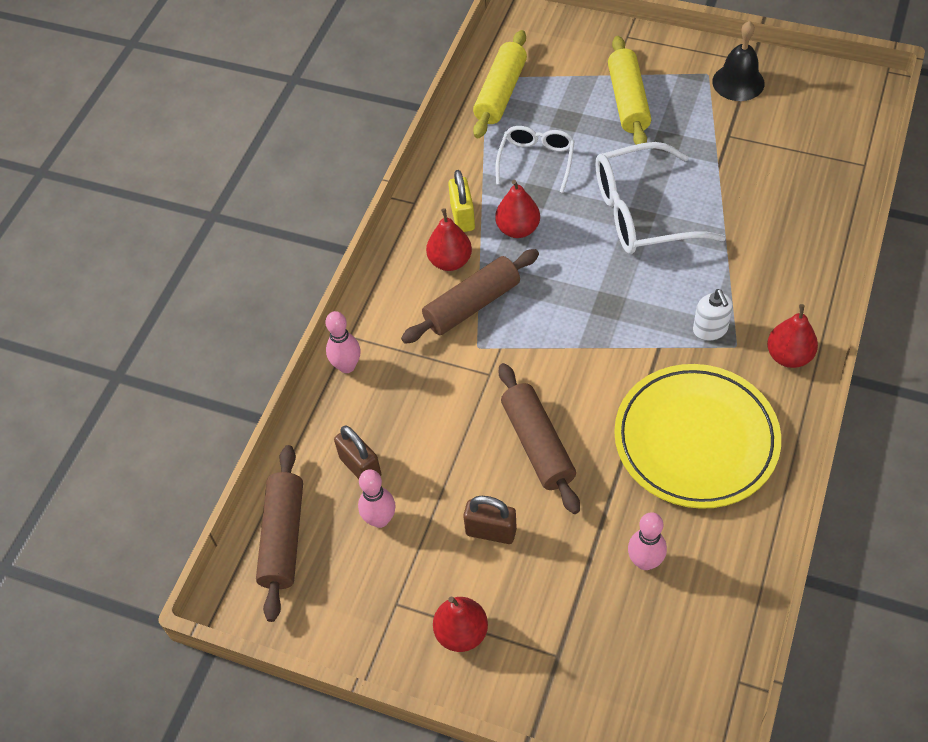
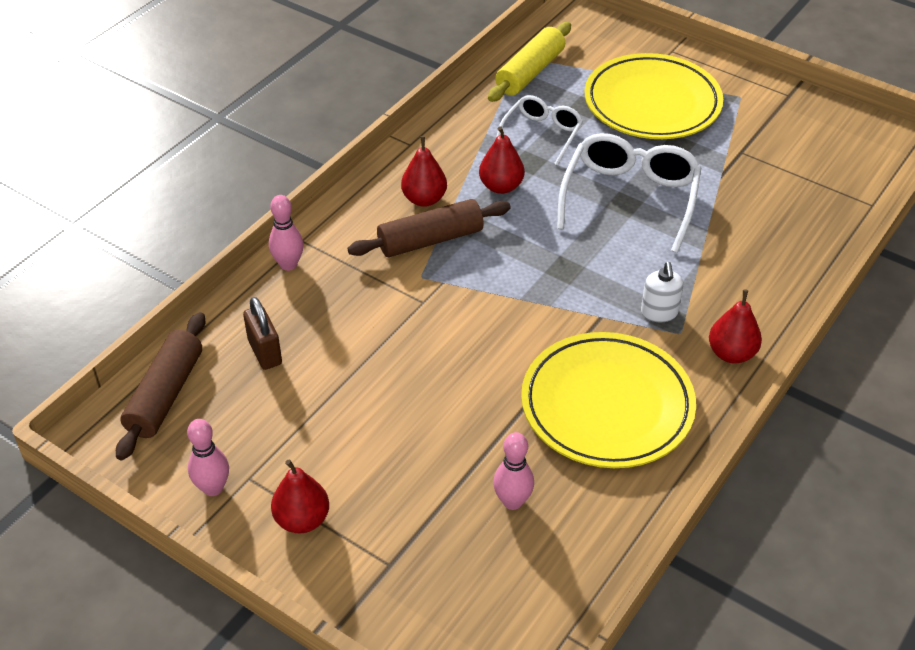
camera: 10 degrees right, 10 degrees down
(380, 519) = (264, 401): pink bowling pin -> pink bowling pin (213, 488)
(462, 217) = (451, 165): yellow padlock -> none
(491, 531) = (368, 437): brown padlock -> none
(538, 444) = (446, 373): brown rolling pin -> none
(628, 101) = (652, 103): yellow rolling pin -> yellow plate
(642, 213) = (630, 199): white glasses -> white glasses turned 105 degrees clockwise
(738, 82) = (768, 109): black bell -> none

